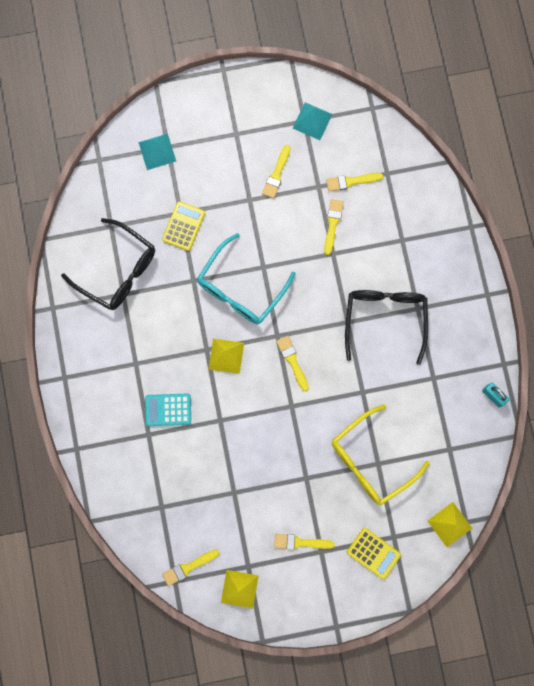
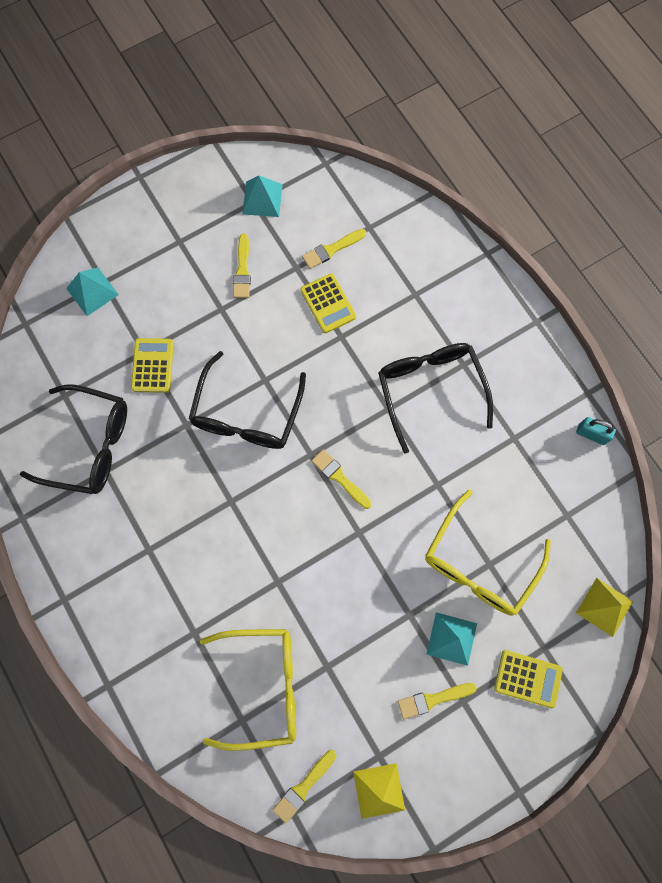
camera: 20 degrees left, 5 degrees down
(168, 410) = (208, 592): turquoise calculator -> none
(184, 489) = (262, 685): none -> yellow glasses
(226, 356) = (257, 500): yellow pyramid -> none
(241, 288) = (247, 414): turquoise glasses -> black glasses
(330, 506) = (451, 638): none -> turquoise pyramid
(332, 224) = (328, 303): yellow brush -> yellow calculator

